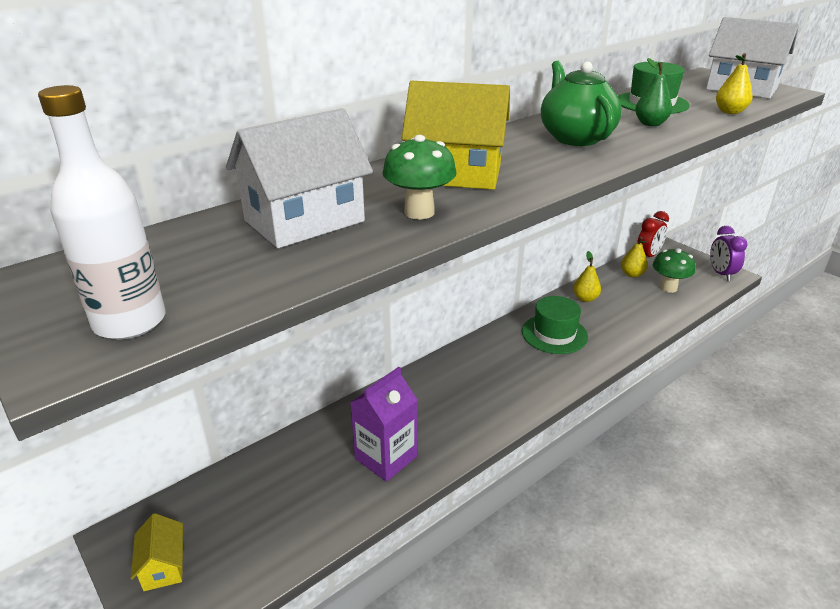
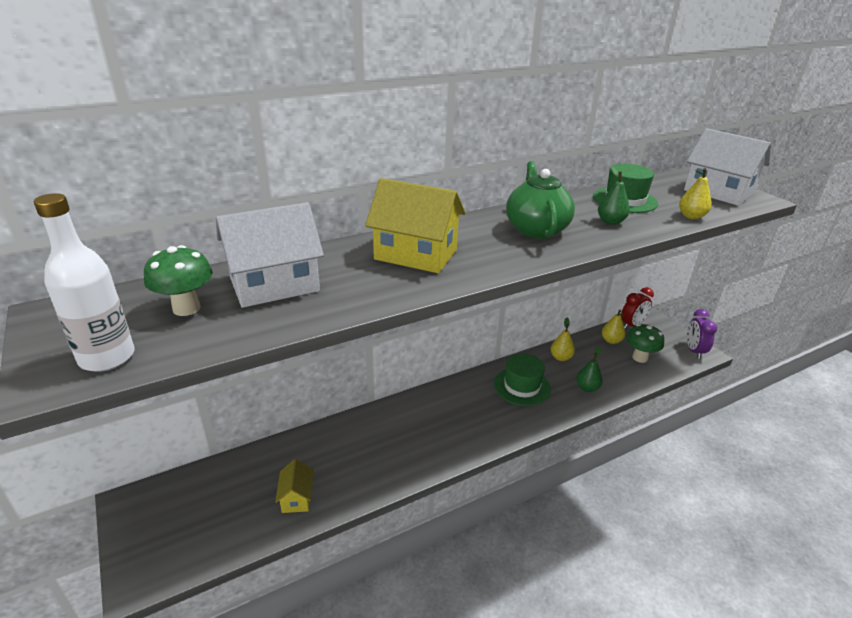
camera: 10 degrees right, 0 degrees up
(163, 566) = (150, 532): yellow house -> yellow house (296, 498)
(386, 457) = (344, 473): purple carton -> none
(419, 212) = (366, 288): green mushroom -> green mushroom (186, 308)
(625, 326) = (587, 388): none -> green pear

